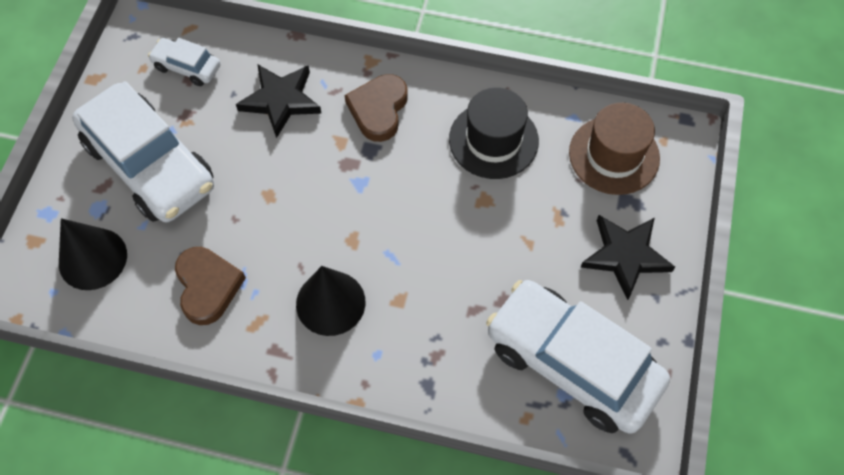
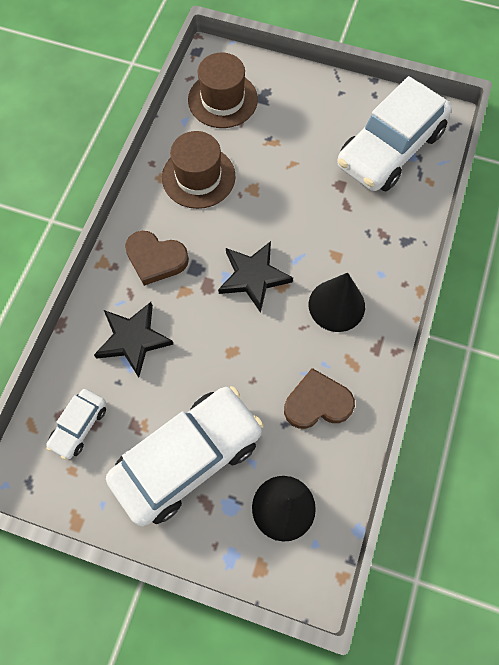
camera: 85 degrees left, 5 degrees up
(493, 140) = (198, 177): black hat -> brown hat
(625, 256) = (308, 105): black star -> black star (253, 277)

